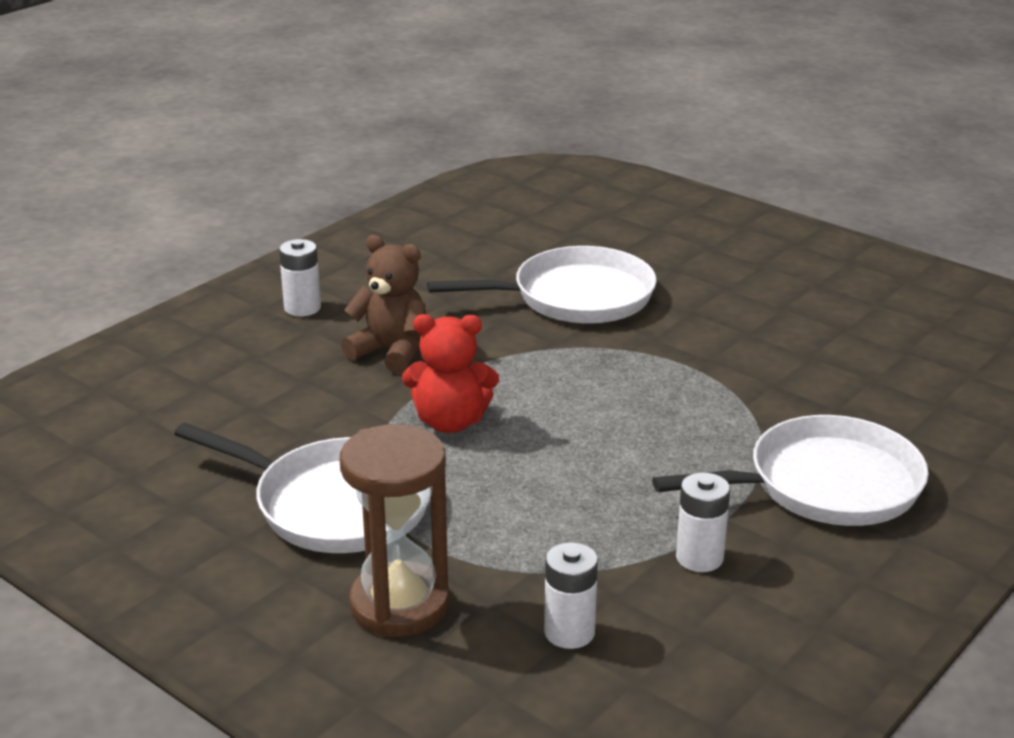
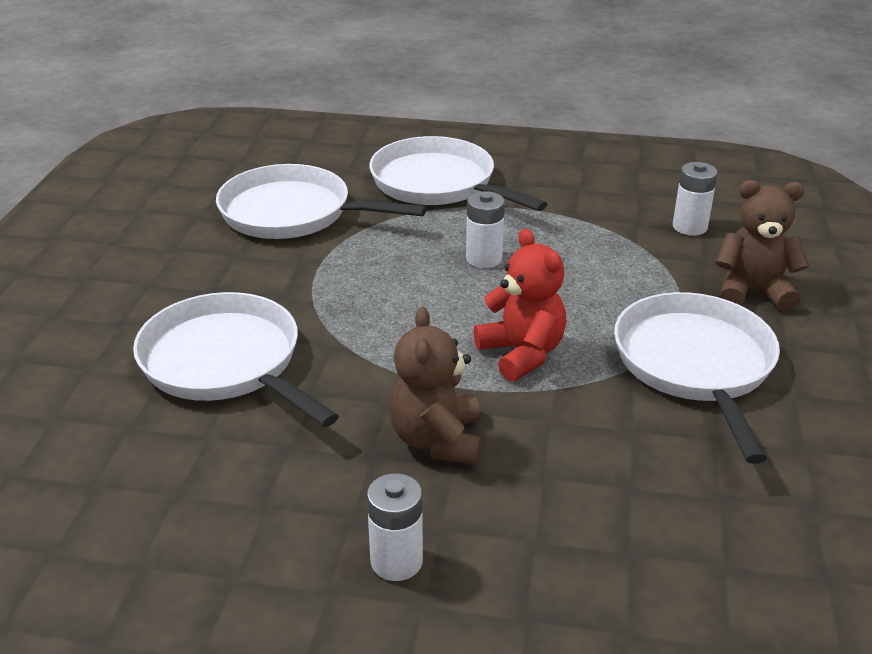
camera: 120 degrees left, 5 degrees up
(399, 605) = (752, 292): brown hourglass -> brown teddy bear
(699, 558) = (566, 205): white battery -> white battery (484, 259)
(814, 377) = (292, 213): none -> white pan

